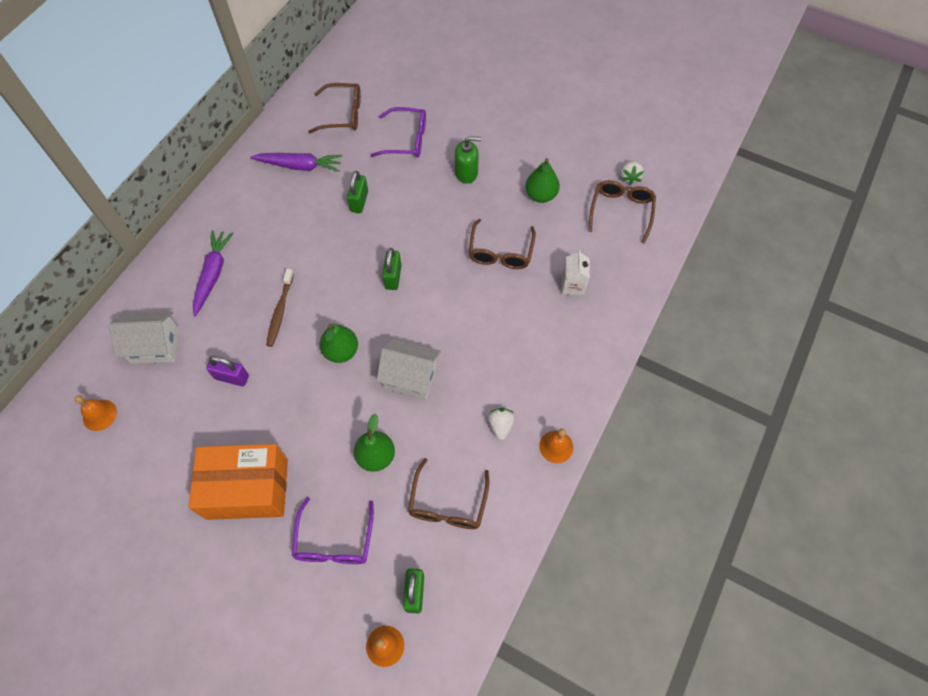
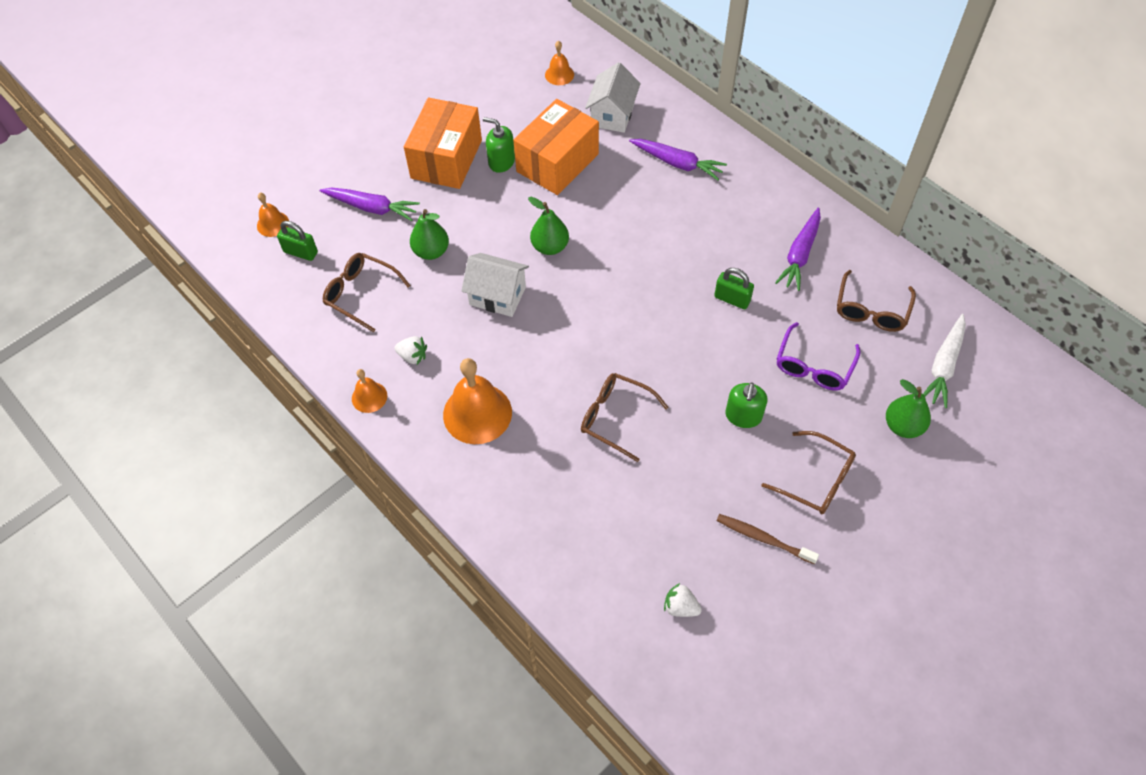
camera: 110 degrees right, 5 degrees down
(232, 377) = (557, 162): purple padlock -> orange box
(241, 431) = (501, 162): none -> green soap dispenser
(280, 311) = (615, 208): brown toothbrush -> brown toothbrush (763, 539)
(334, 541) = (372, 208): purple glasses -> purple carrot
(380, 69) = (943, 365): none -> white carrot
(393, 277) = (620, 308): green padlock -> none
(410, 377) = (497, 296): white house -> white house turned 75 degrees clockwise
(536, 352) = (477, 413): none -> orange bell
(541, 195) = (684, 487): green pear -> green pear (903, 426)
(572, 285) = (544, 477): white carton -> none
(621, 211) = (629, 573): brown glasses -> brown glasses (816, 480)

